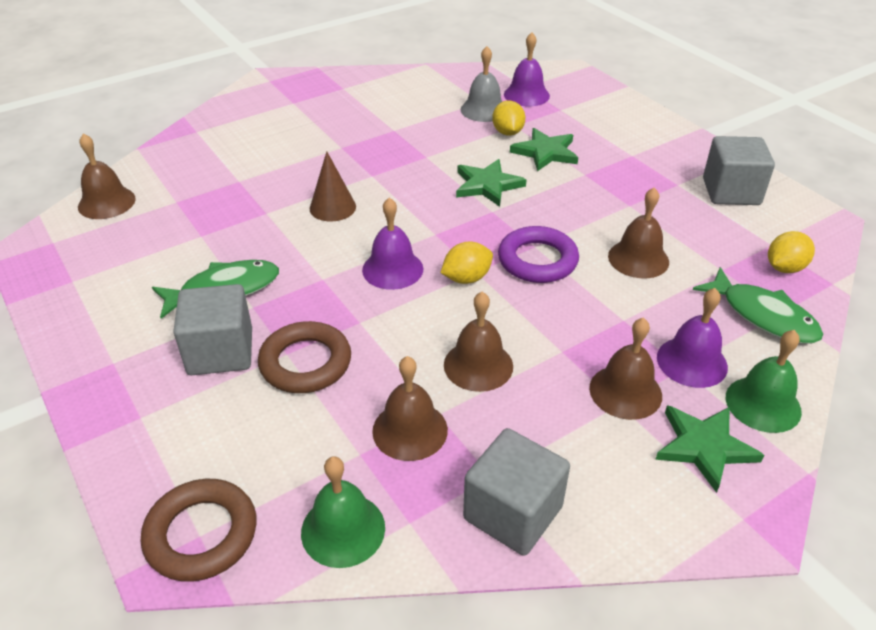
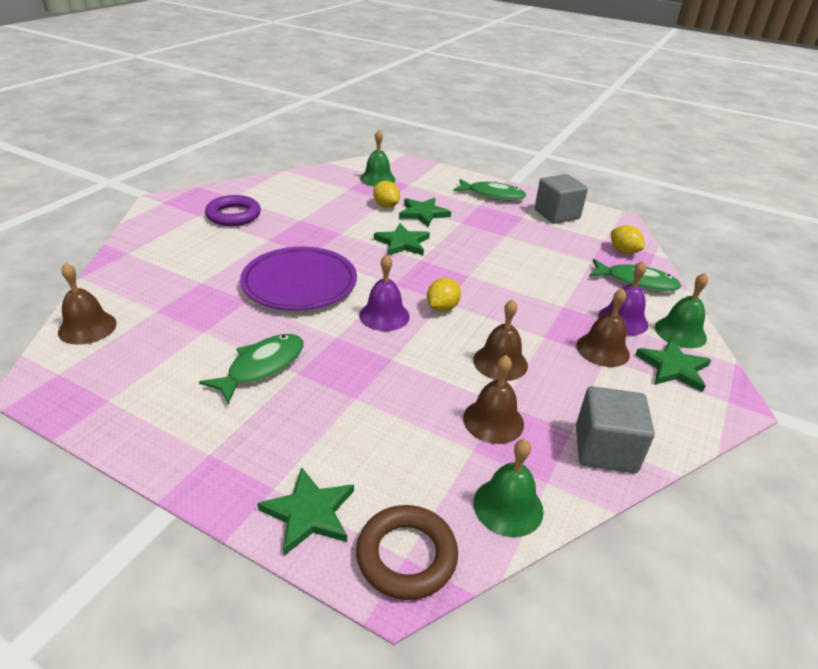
camera: 30 degrees left, 5 degrees down
(150, 454) = (309, 513): none -> green star
(220, 352) = (300, 414): grey cube -> none
(305, 363) = (377, 400): brown ring -> none
(332, 207) = (299, 284): brown cone -> purple plate
(484, 110) = (356, 194): grey bell -> none
(526, 95) = (377, 179): purple bell -> green bell
(537, 260) = (478, 283): purple ring -> purple ring (233, 215)
(638, 259) = (539, 267): brown bell -> none
(661, 145) = (492, 195): none -> green fish
(784, 268) = (623, 251): yellow lemon -> yellow lemon turned 60 degrees counterclockwise

